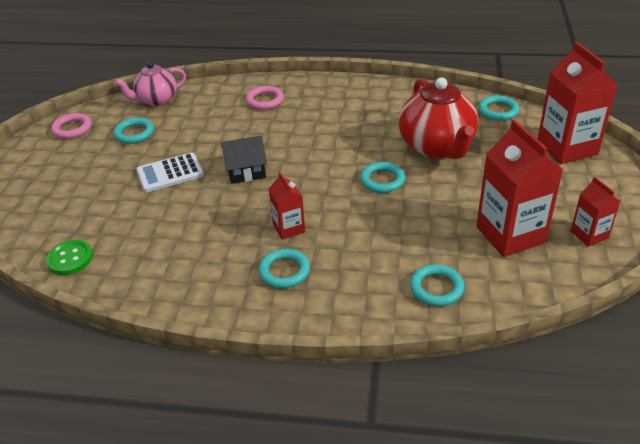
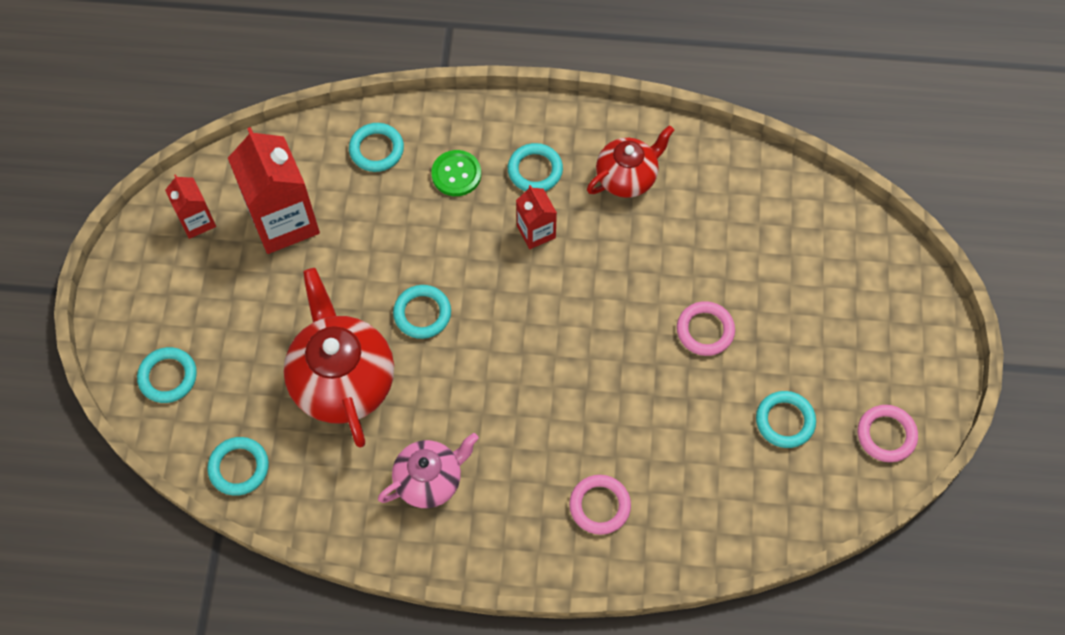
camera: 175 degrees right, 25 degrees up
(70, 259) = (778, 187): green button -> green button (456, 174)
(156, 100) = (779, 511): pink teapot -> pink teapot (430, 480)
(170, 173) = (705, 330): white calculator -> pink ring
(201, 266) = (627, 177): none -> red teapot
(246, 171) = (602, 333): black house -> none
(567, 148) = (168, 377): red carton -> turquoise ring

